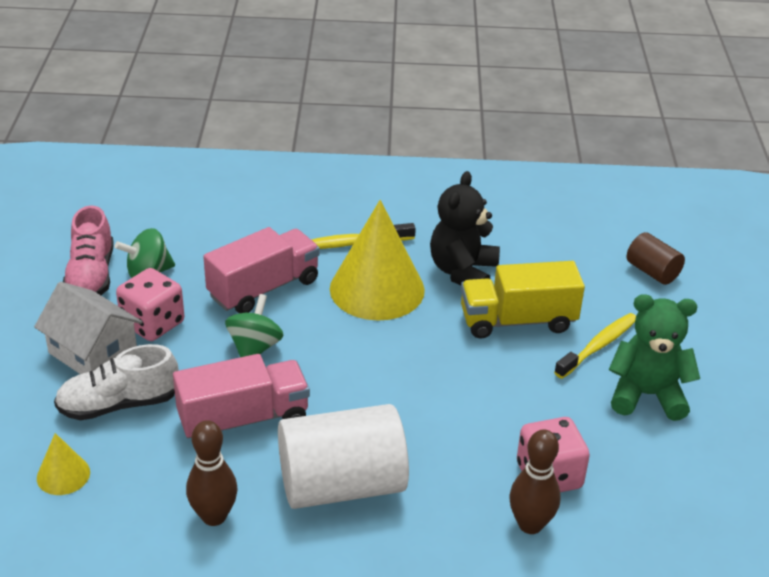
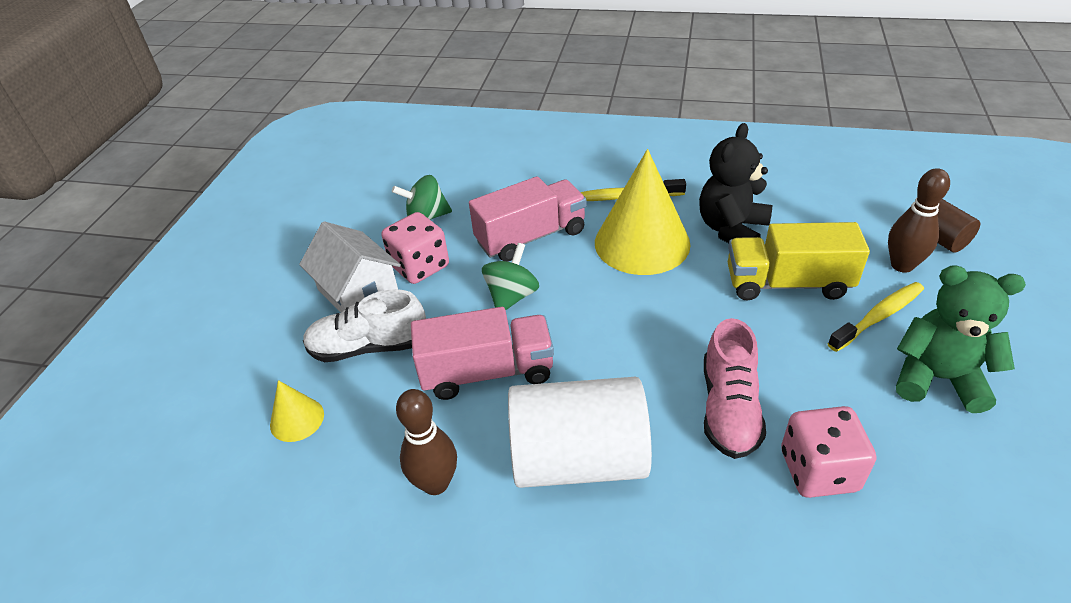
camera: 15 degrees right, 5 degrees up
(91, 276) = (375, 218): pink shoe -> pink shoe (729, 408)
(530, 524) = (794, 533): brown bowling pin -> brown bowling pin (902, 265)

